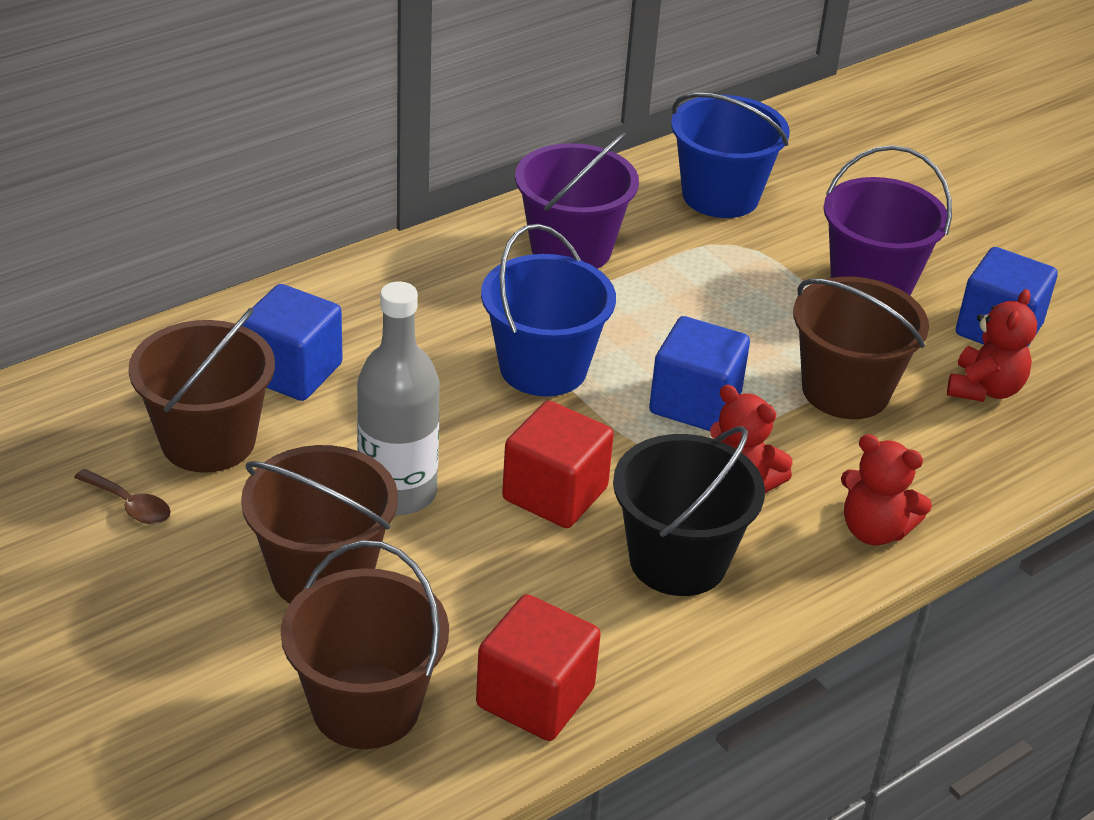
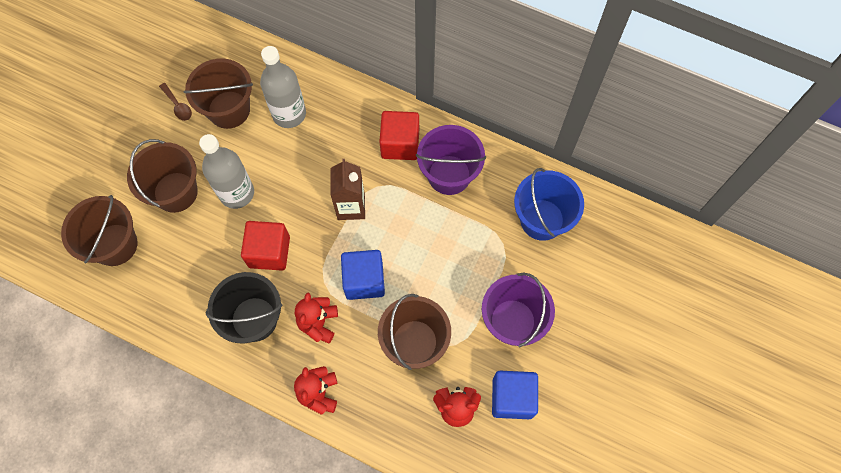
camera: 65 degrees right, 30 degrees up
(129, 505) = (178, 106): brown spoon -> brown spoon turned 45 degrees counterclockwise
(292, 371) = (289, 114): blue cube -> grey bottle
(535, 697) = (148, 301): red cube -> red cube (400, 144)
(543, 368) = (351, 207): blue bucket -> brown carton

